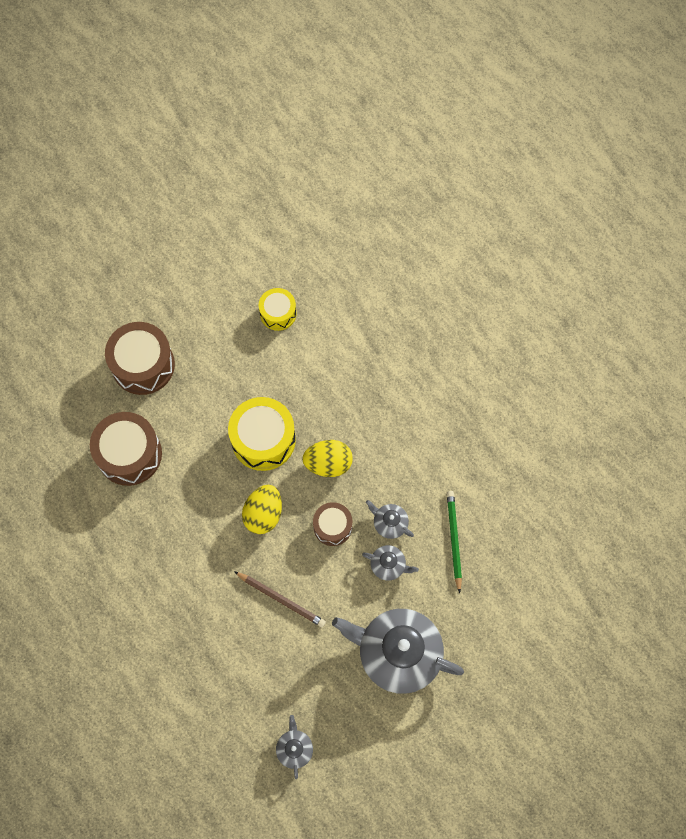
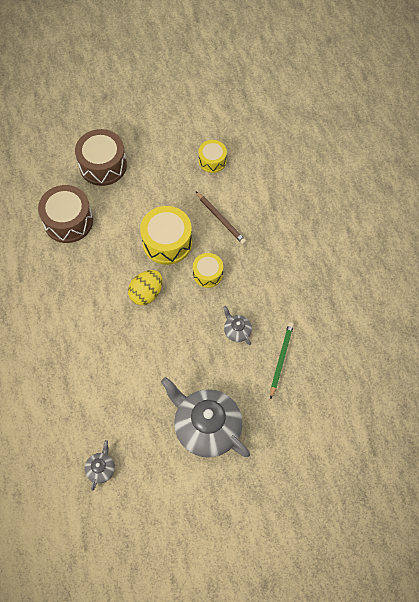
camera: 20 degrees right, 5 degrees down
(281, 599) = (135, 357): brown pencil -> brown pencil (220, 219)
(328, 464) = (208, 274): yellow egg -> yellow drum
(332, 527) = (193, 319): brown drum -> none
(388, 565) = (224, 360): grey teapot -> none

